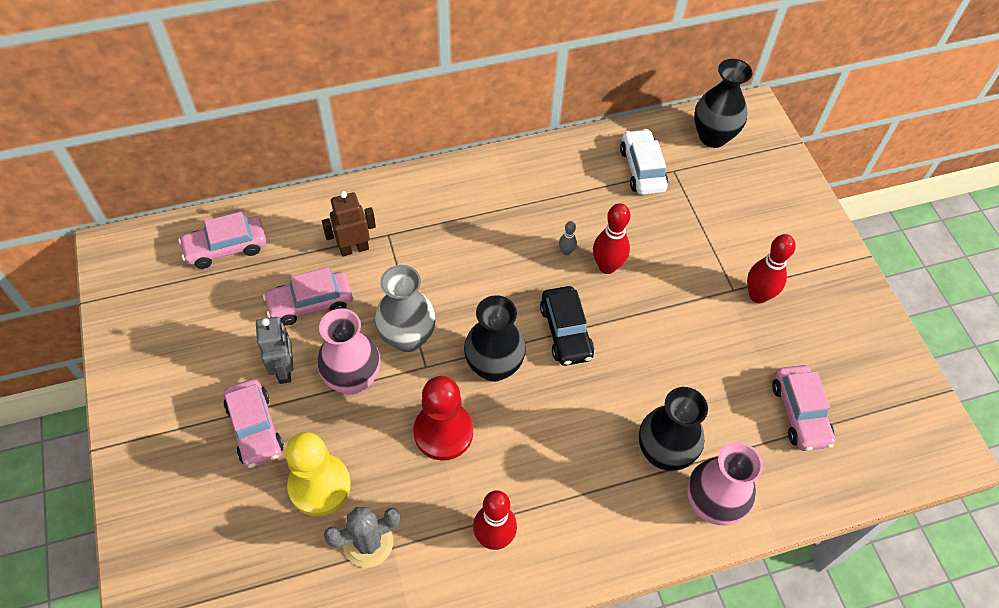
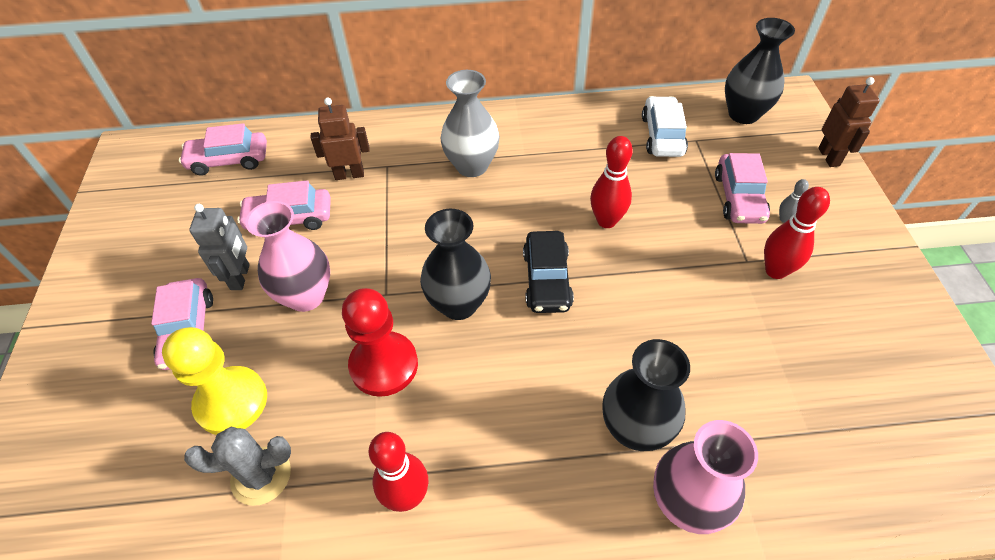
camera: 15 degrees right, 5 degrees down
(407, 337) = (375, 263): grey vase -> grey vase (472, 166)
(566, 251) = (565, 202): grey bowling pin -> grey bowling pin (784, 219)
(793, 175) = (829, 157): none -> brown robot
(800, 413) = (814, 409): pink car -> pink car (739, 197)

